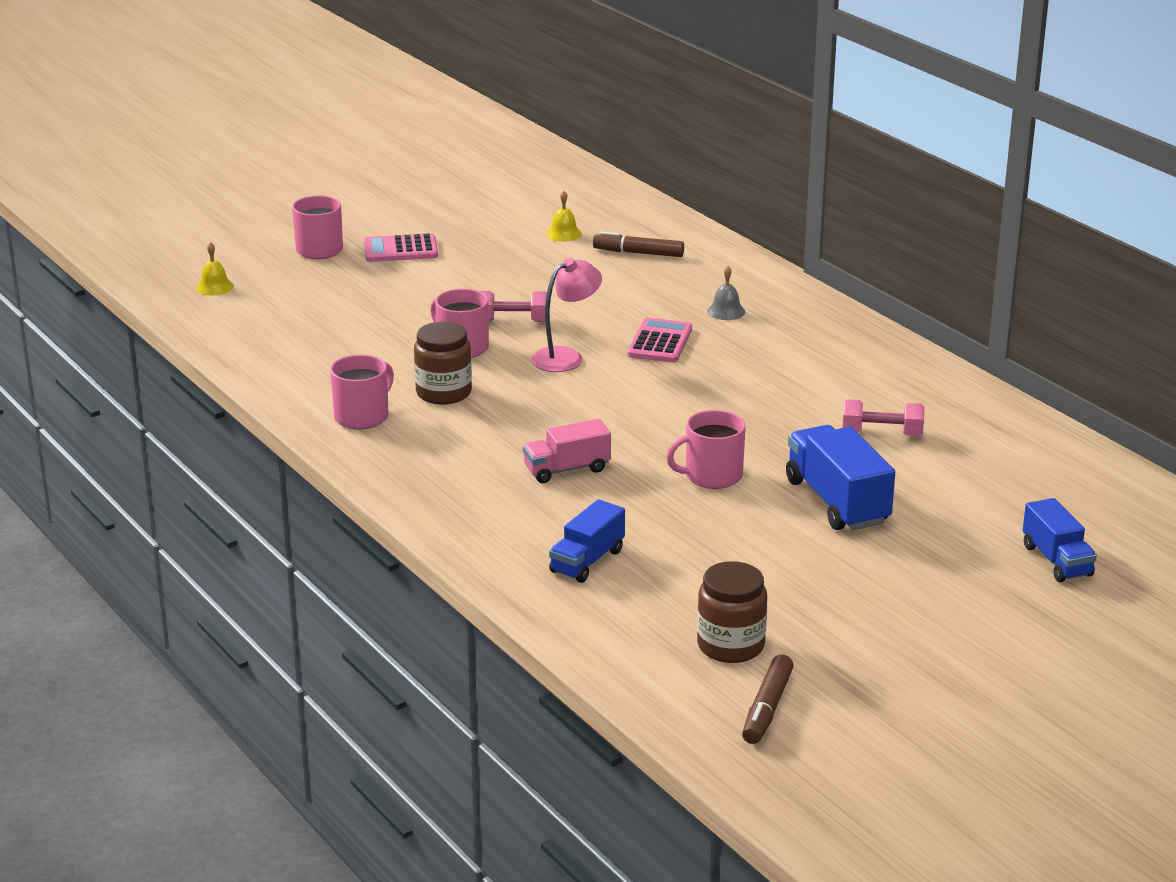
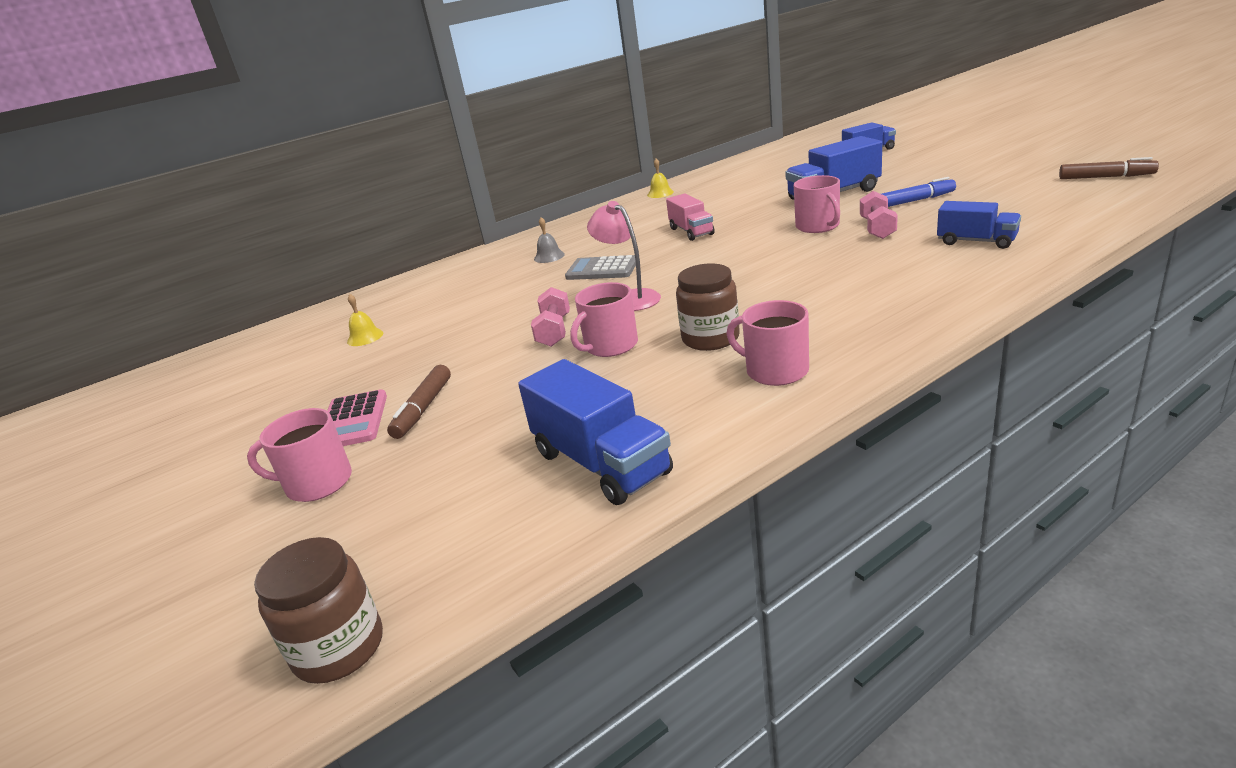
camera: 85 degrees left, 0 degrees up
(214, 287) = (401, 560): yellow bell -> yellow bell (660, 193)
(275, 345) = (601, 463): none -> blue truck
(567, 469) = (835, 268): pink truck -> pink truck (691, 231)
(638, 253) = (426, 300): brown marker -> brown marker (423, 409)
(660, 342) = (602, 269): pink calculator -> grey calculator
(730, 646) = (1044, 193): brown jar -> brown jar (339, 648)
(766, 553) = (915, 201): none -> blue marker
(881, 434) = (736, 196): pink dumbbell -> pink dumbbell (877, 228)

